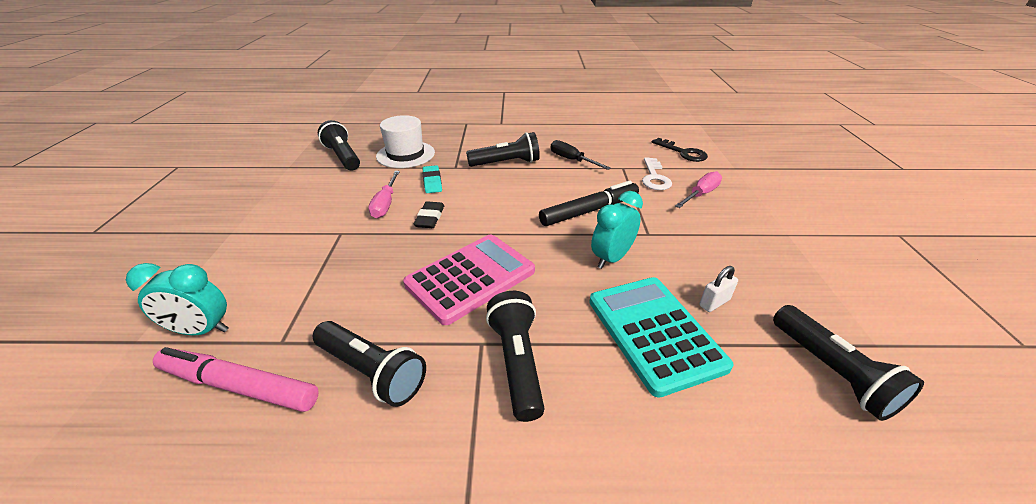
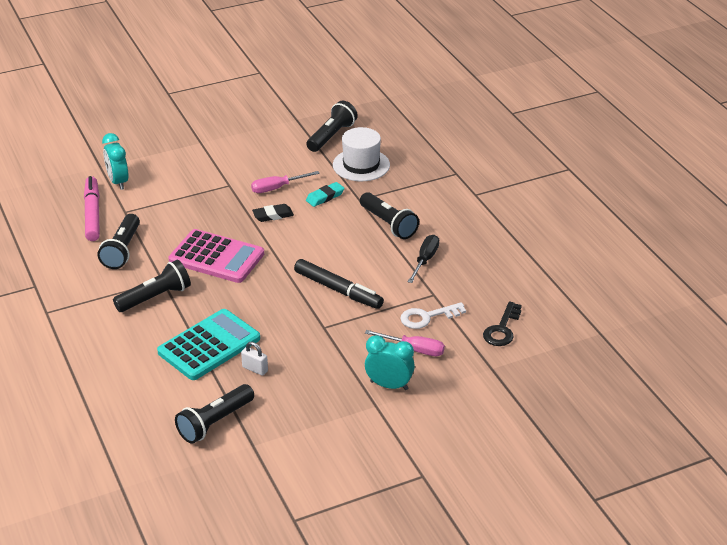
camera: 65 degrees right, 0 degrees up
(611, 258) = (278, 314): turquoise clock -> turquoise clock (389, 385)

